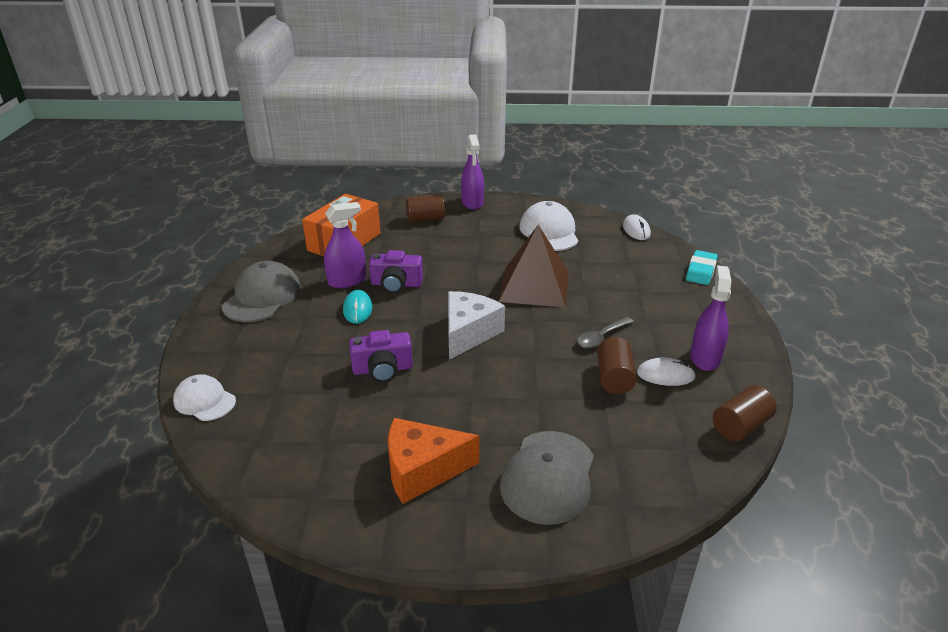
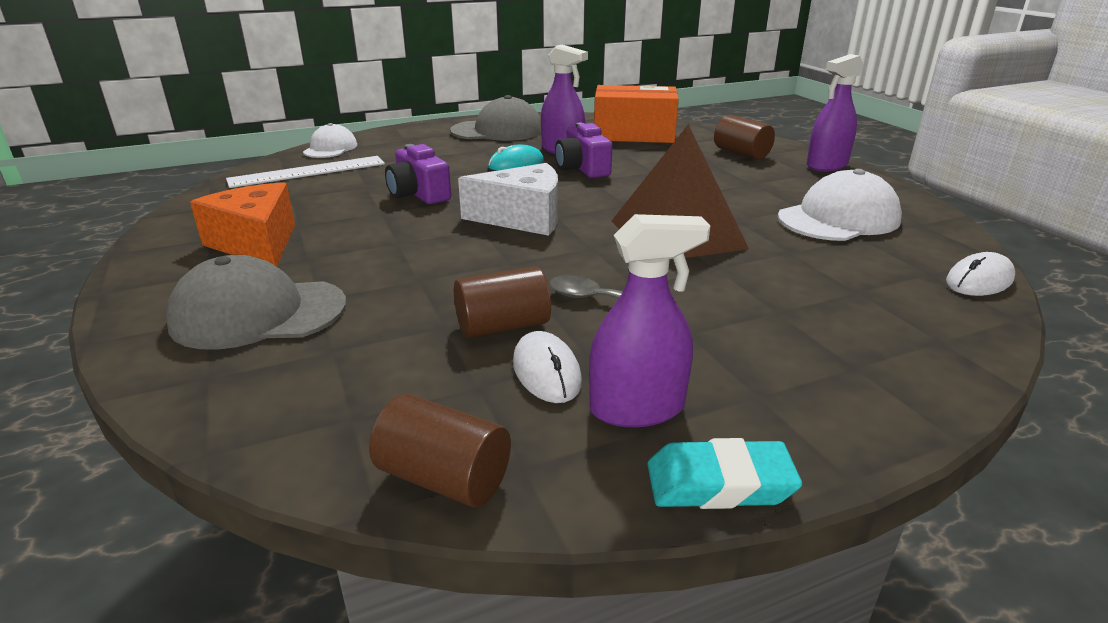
camera: 65 degrees right, 5 degrees down
(264, 424) = (307, 172): none -> white ruler
(700, 271) = (948, 366): turquoise eraser -> turquoise eraser (719, 483)

